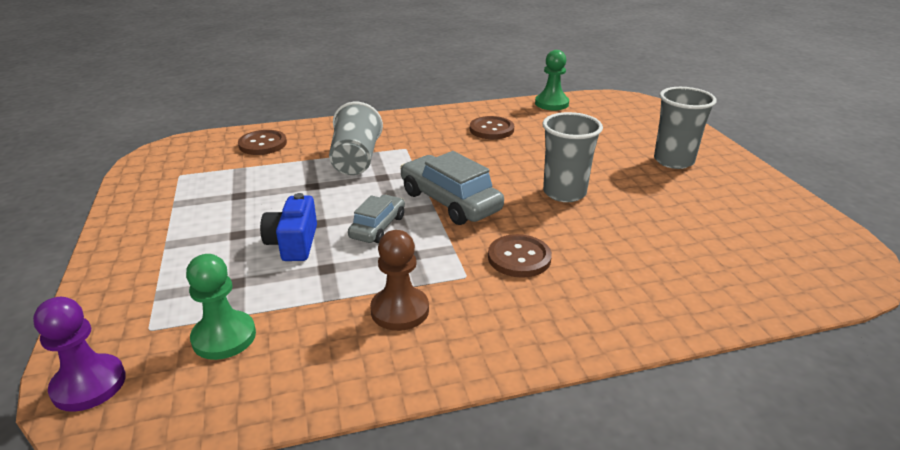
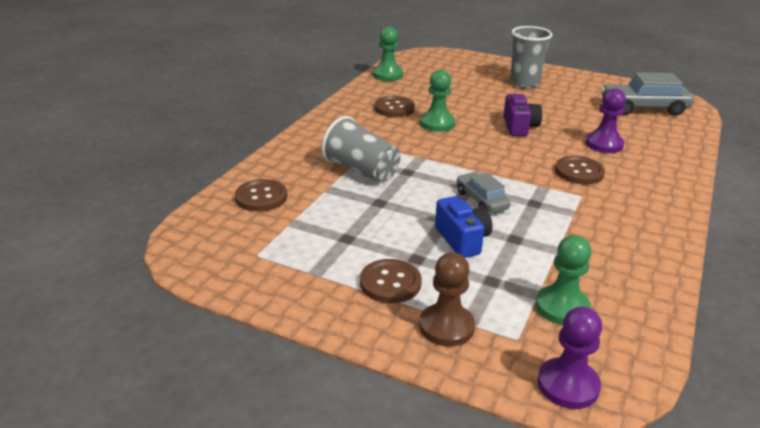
camera: 50 degrees left, 0 degrees up
(188, 237) = (390, 283): none -> brown button
(293, 243) = (462, 240): blue camera -> blue camera turned 150 degrees counterclockwise
(400, 310) = (596, 231): brown pawn -> brown pawn (446, 327)
(450, 201) = (480, 163): grey car -> grey car (643, 108)
(495, 156) = (437, 124): none -> green pawn
(564, 193) = (519, 127): grey cup -> purple camera
(614, 251) = (604, 144): none -> purple pawn

